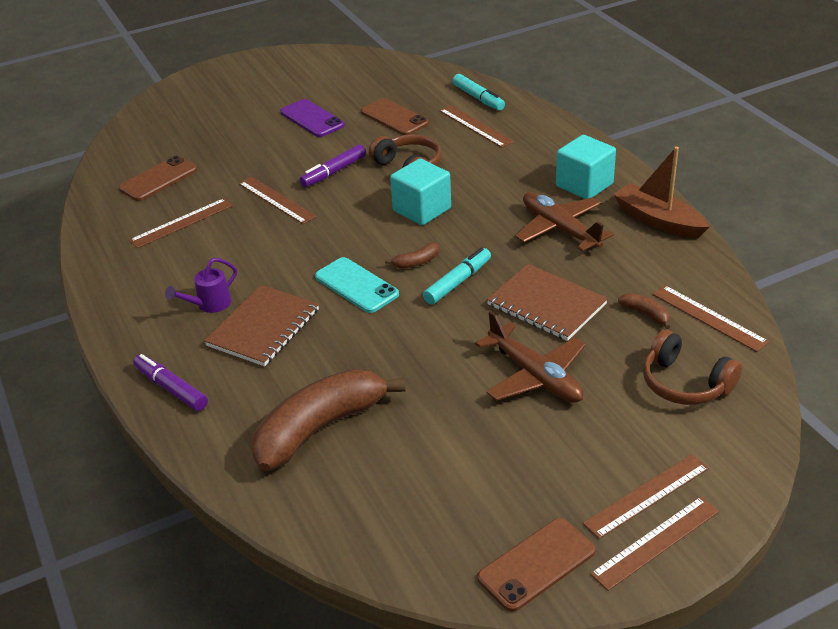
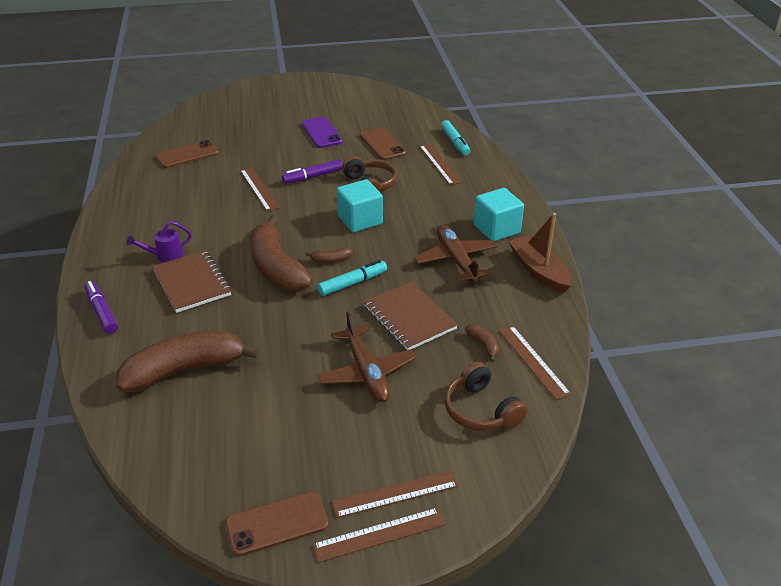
camera: 15 degrees right, 0 degrees up
(182, 223) = (183, 191): brown ruler -> none
(263, 328) = (192, 283): brown notebook -> brown notebook turned 75 degrees counterclockwise
(356, 285) = (276, 267): turquoise phone -> brown banana

